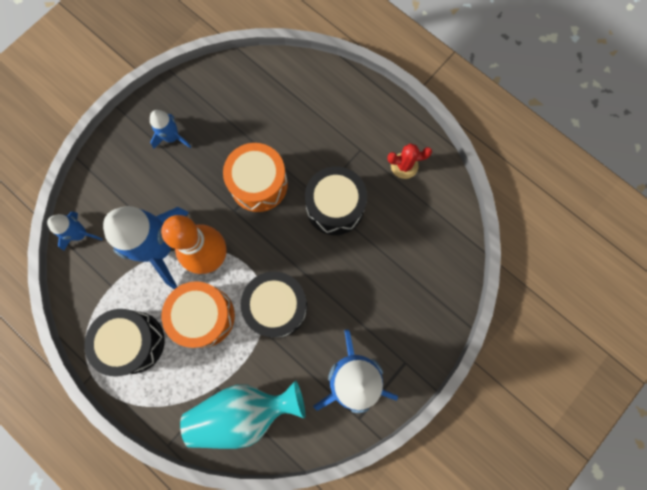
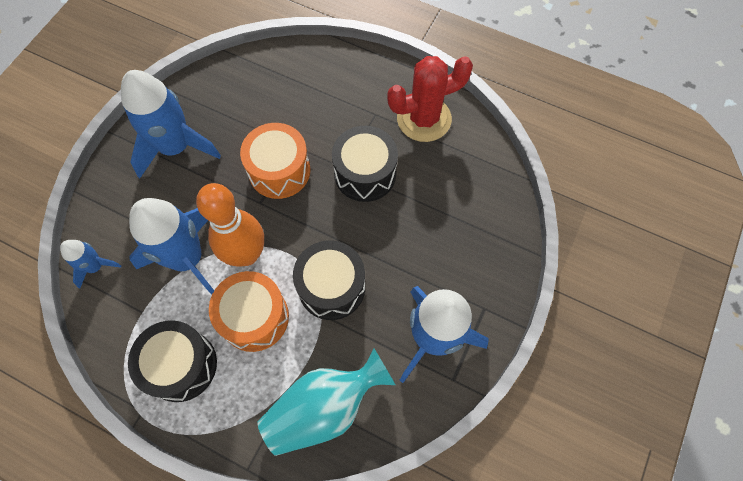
camera: 15 degrees left, 10 degrees down
(172, 137) = (176, 147): blue rocket -> blue rocket, size x1.99
(404, 166) = (424, 119): red cactus -> red cactus, size x1.89

